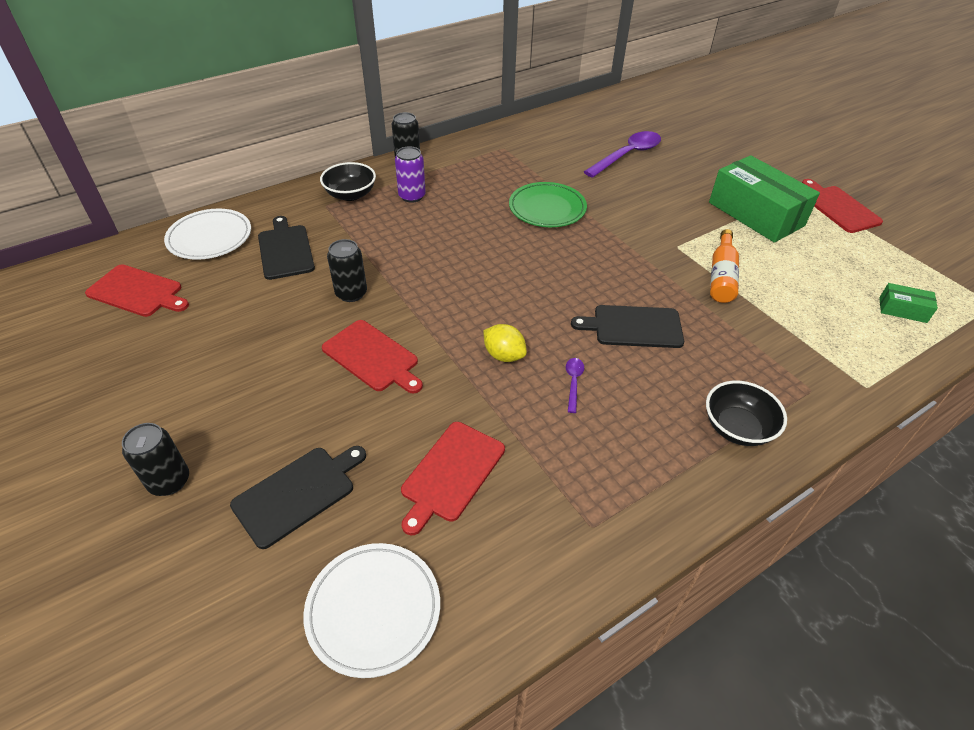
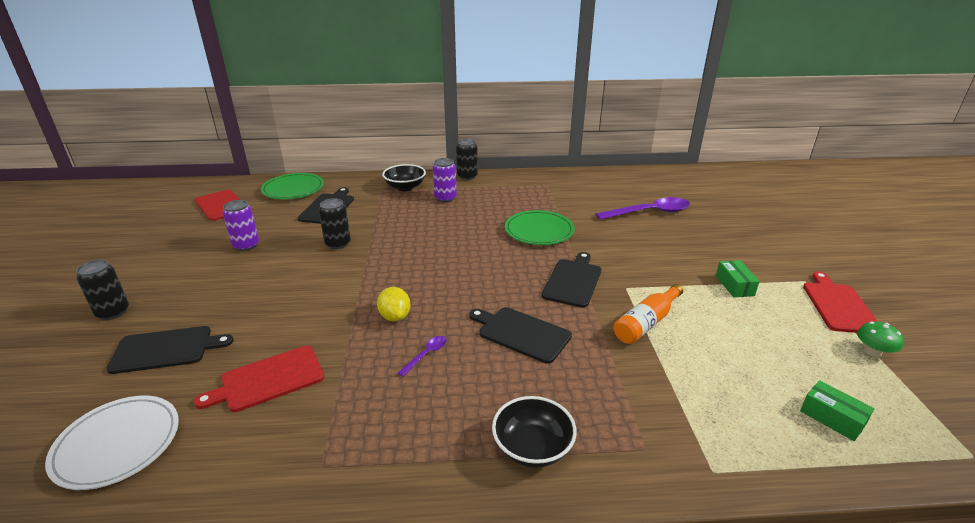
camera: 30 degrees right, 15 degrees down
(210, 238) = (293, 189): white plate -> green plate
(239, 334) = (246, 245): none -> purple can
(372, 357) = (306, 286): red cutting board -> none
(628, 255) = (573, 281): none -> black cutting board
(756, 214) = (734, 285): green box -> green box, size x0.45
(888, 243) = (873, 352): none -> green mushroom

